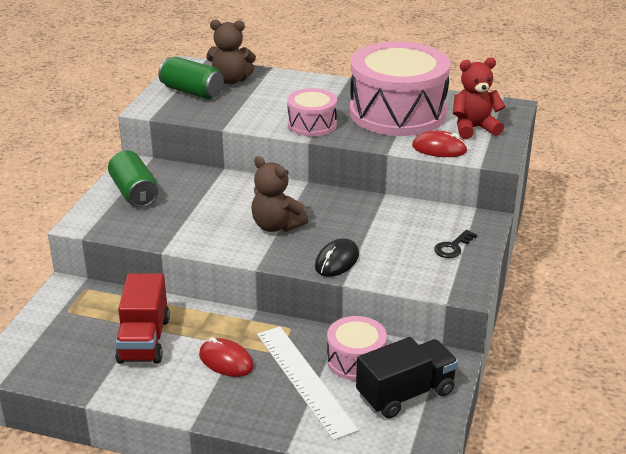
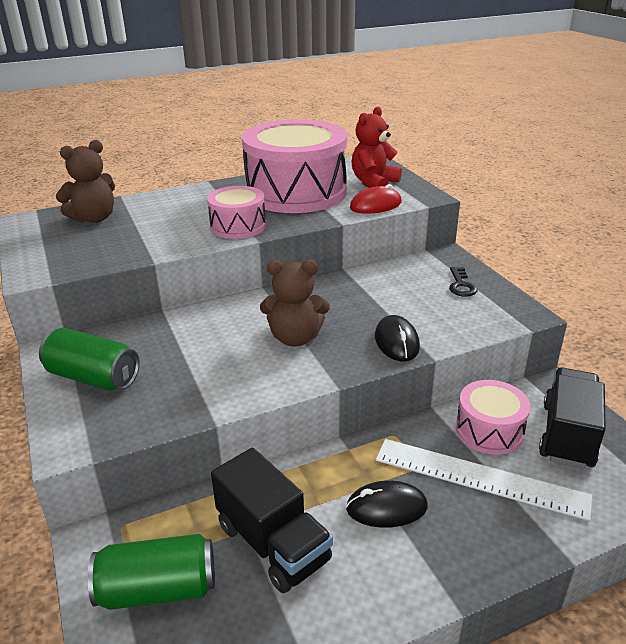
camera: 40 degrees left, 0 degrees up
(144, 340) = (273, 543): red truck -> black truck
(192, 92) = (65, 242): green can -> green can (158, 589)
(226, 361) = (386, 508): red mouse -> black mouse

